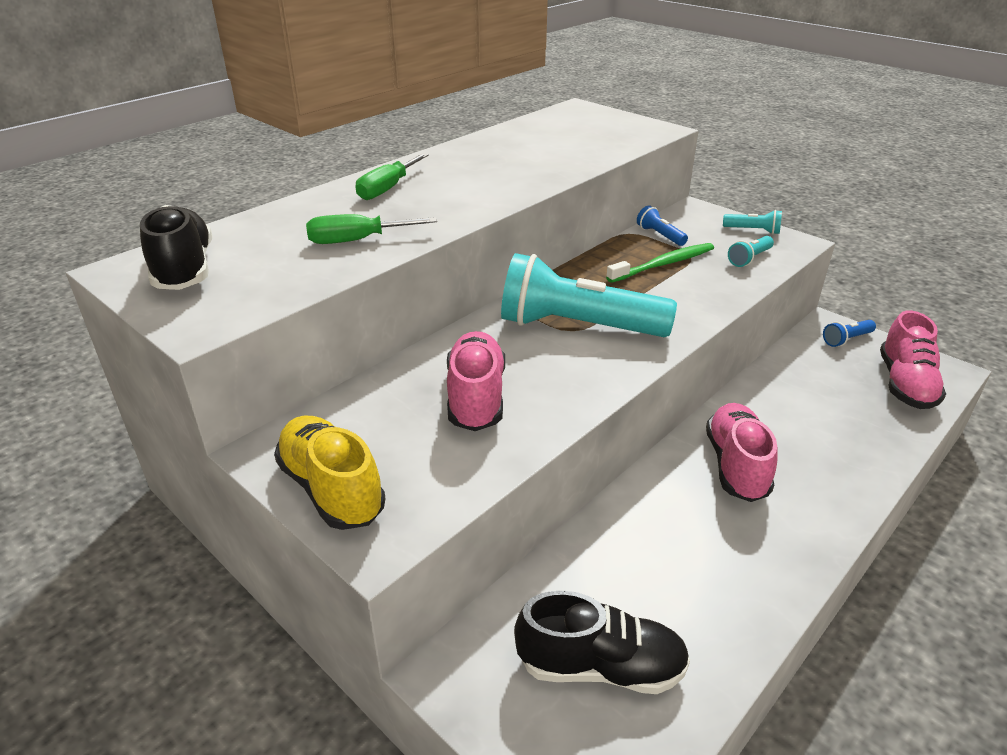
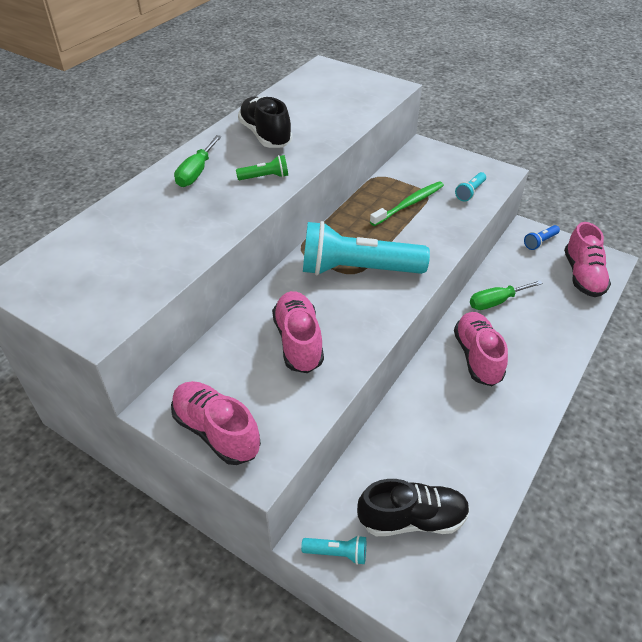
camera: 10 degrees left, 10 degrees up
(184, 270) = (64, 274): black shoe -> black shoe (265, 135)
(332, 489) = (216, 431): yellow shoe -> pink shoe
(357, 240) = (189, 230): green screwdriver -> green screwdriver (496, 302)
(471, 199) = (265, 177): none -> green flashlight
(660, 235) = (401, 176): blue flashlight -> none
(753, 230) = (469, 164): turquoise flashlight -> turquoise flashlight (337, 553)

